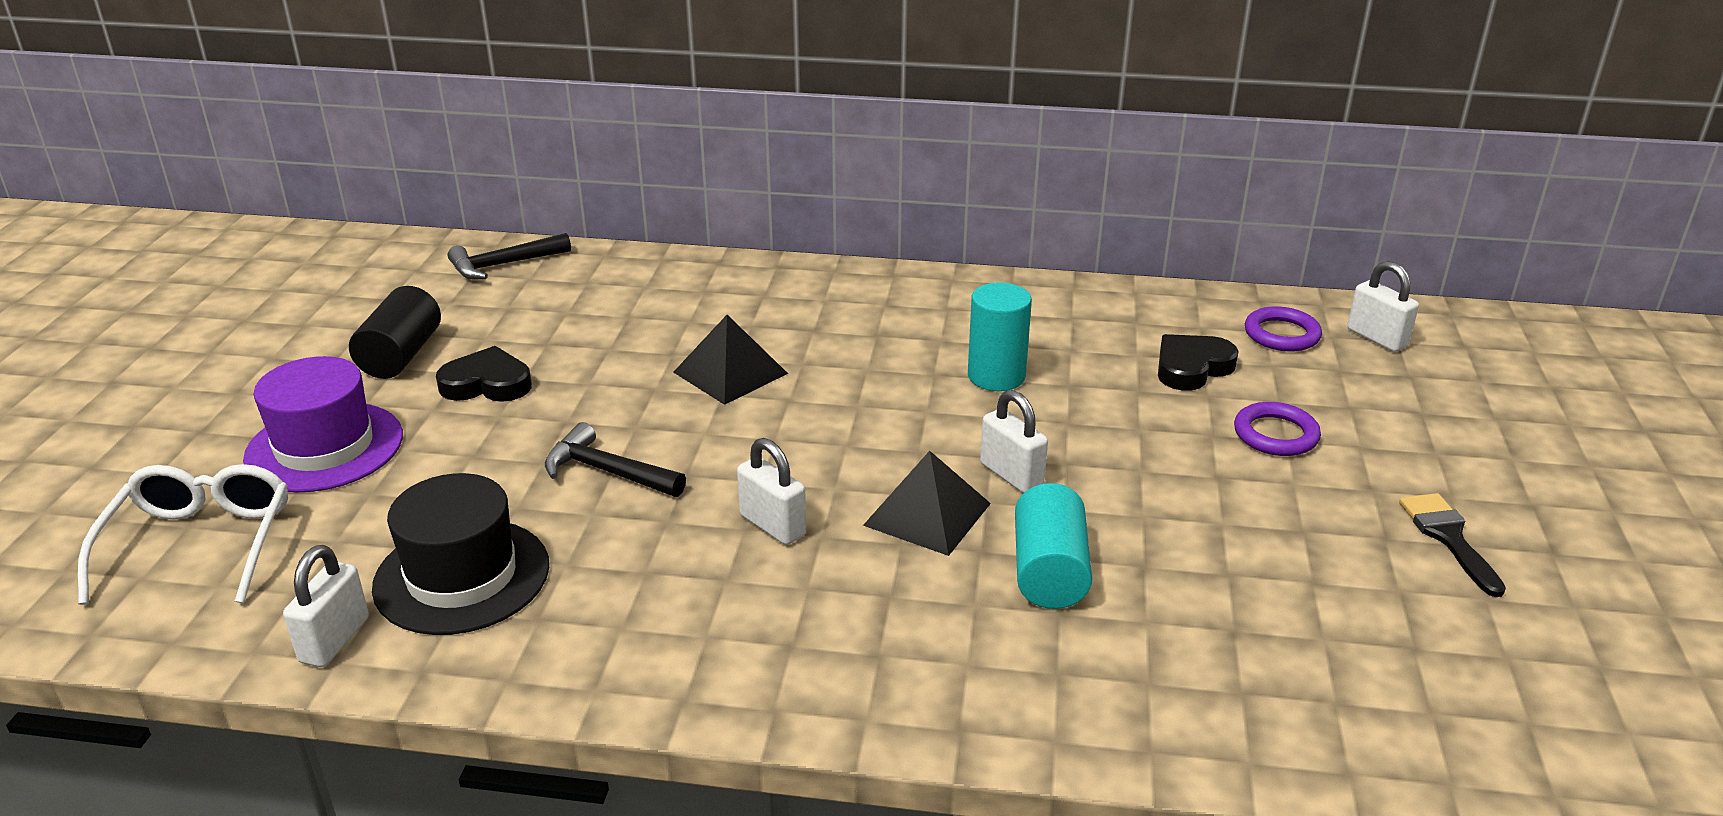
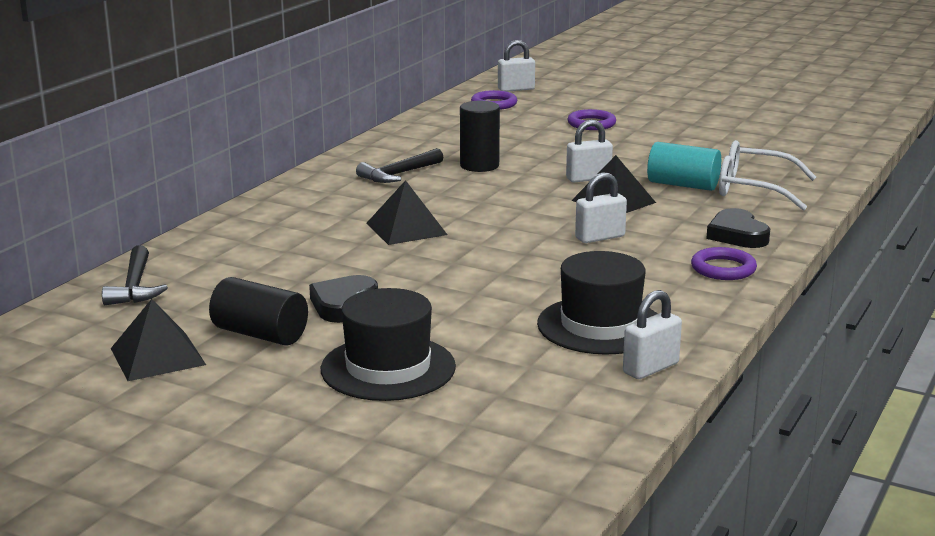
camera: 70 degrees left, 10 degrees down
(199, 546) = (500, 418): white glasses -> white glasses (755, 189)
(324, 447) = (388, 368): purple hat -> black hat
(334, 640) = (651, 368): white padlock -> white padlock turned 75 degrees counterclockwise
(343, 318) = (157, 356): none -> black pyramid
(607, 471) = (504, 275): black hammer -> black hammer (398, 174)
(698, 663) = (723, 269): none -> purple ring
(996, 376) = (479, 166): turquoise cylinder -> black cylinder
(1192, 367) = (511, 126): black heart -> black heart (737, 235)
(1448, 538) = (698, 114): black brush -> none

